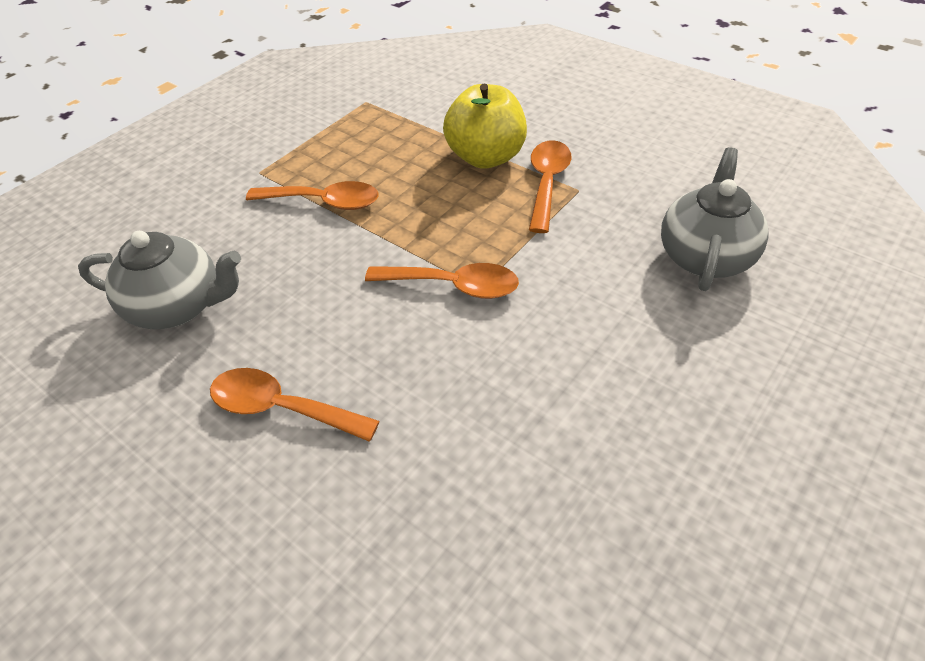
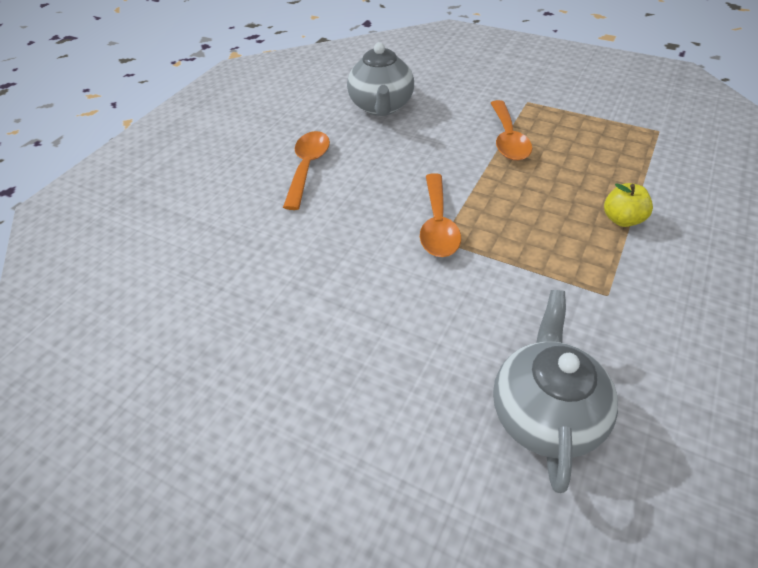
camera: 80 degrees right, 0 degrees up
(486, 157) = (622, 219): yellow apple -> yellow apple, size x0.53
(547, 183) = (604, 269): orange spoon -> none
(705, 256) = (545, 413): grey teapot -> grey teapot turned 90 degrees counterclockwise

